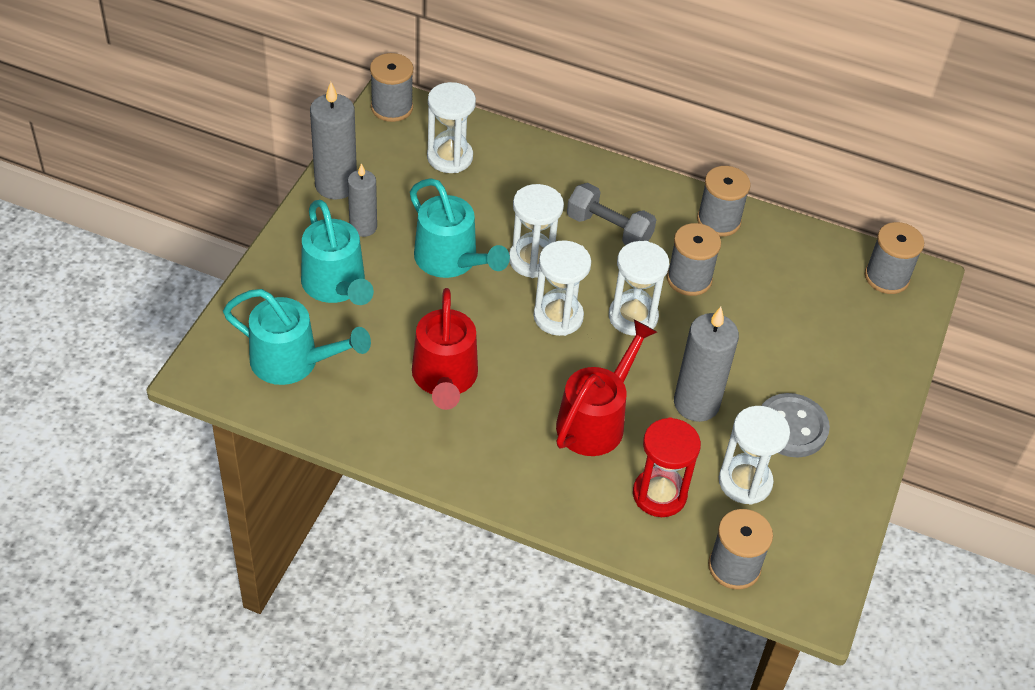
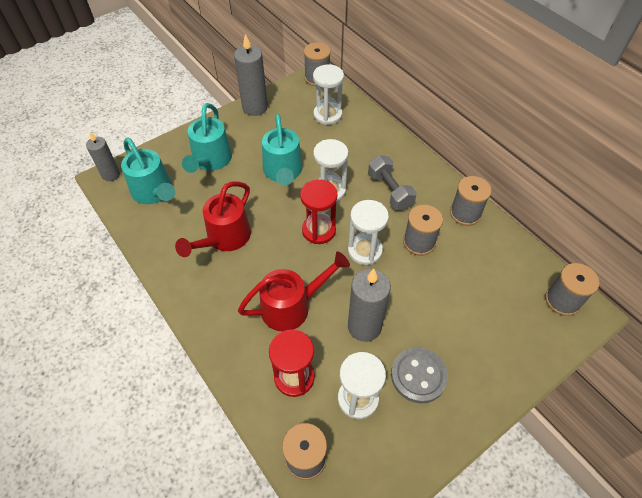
camera: 35 degrees right, 5 degrees up
(363, 227) = (250, 135): grey candle -> grey candle (111, 175)
(558, 316) = (319, 230): white hourglass -> red hourglass

